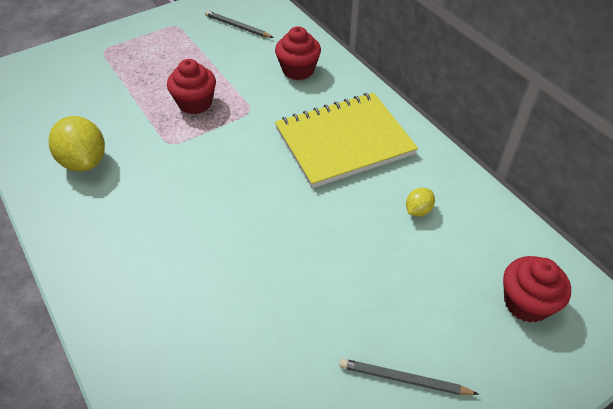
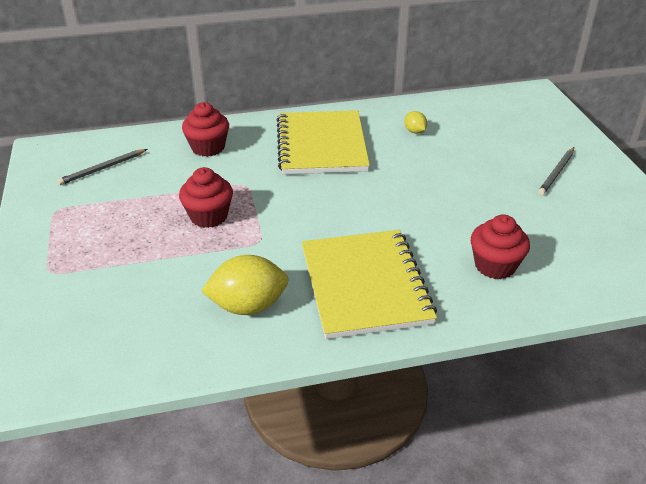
camera: 70 degrees left, 10 degrees down
(125, 230) = (365, 285): none -> yellow notebook
(526, 303) = (509, 114): red cupcake -> red cupcake (495, 265)

